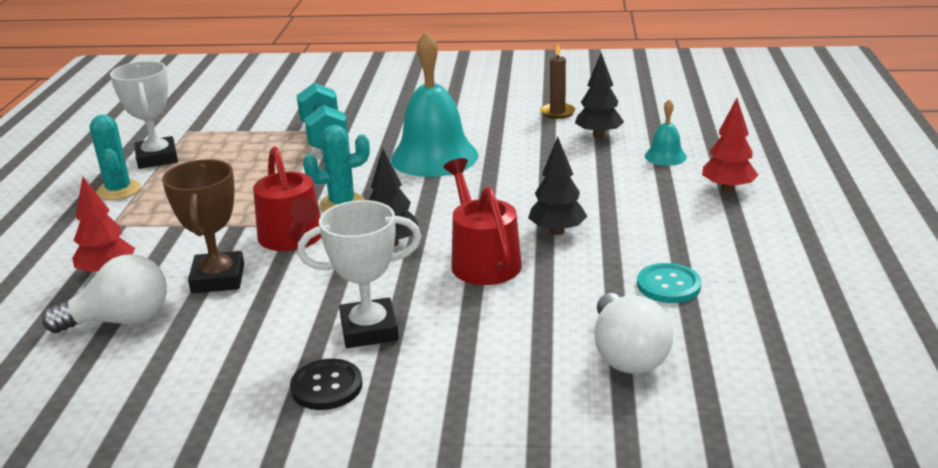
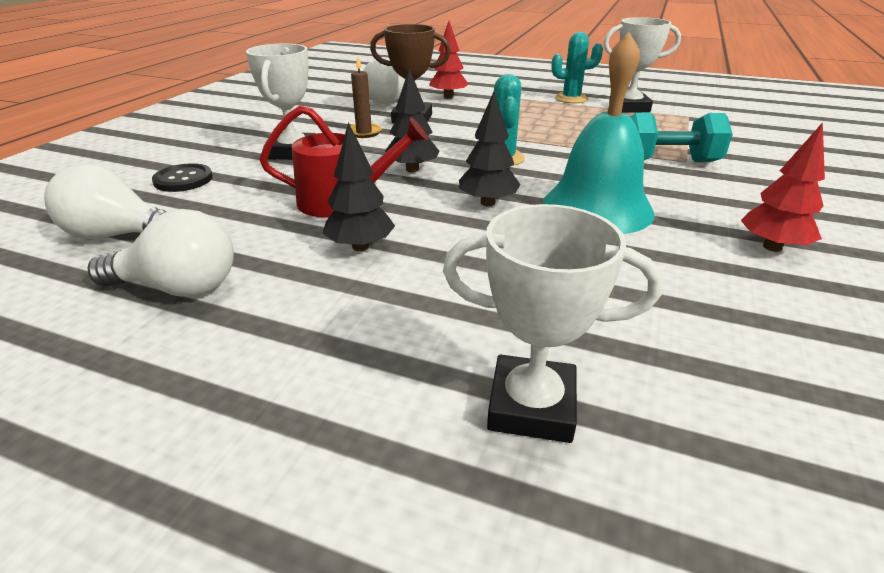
camera: 105 degrees right, 5 degrees up
(293, 238) = (451, 139): red watering can -> none
(326, 386) = (248, 138): black button -> black button (183, 180)
(557, 112) = (763, 329): brown candle -> brown candle (364, 132)
(598, 135) = (648, 350): black tree -> black tree (488, 203)
(665, 156) = (531, 406): turquoise bell -> white trophy
(668, 285) = (179, 288): turquoise button -> white light bulb
(727, 188) = (356, 443): red tree -> red tree (772, 247)

